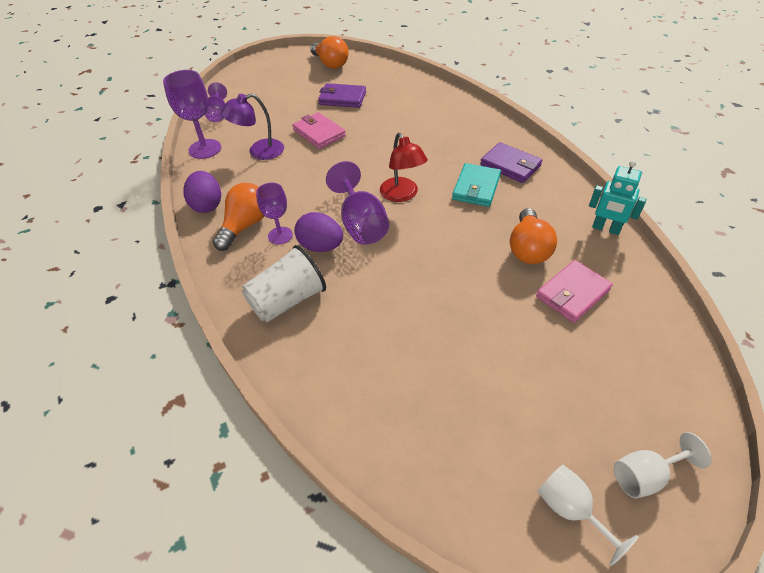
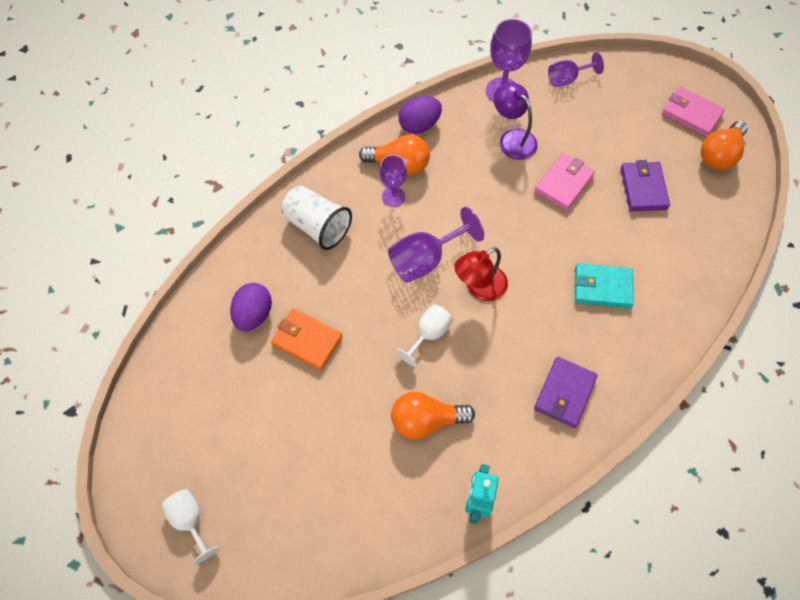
camera: 75 degrees right, 15 degrees up
(321, 246) = (386, 233): purple egg -> purple egg (253, 315)
(427, 328) = (307, 340): none -> orange wallet
(476, 187) = (512, 360): turquoise wallet -> turquoise wallet (602, 287)
(571, 510) = (158, 464): white goblet -> white goblet (428, 334)
(572, 293) = (372, 465): pink wallet -> pink wallet (691, 114)

